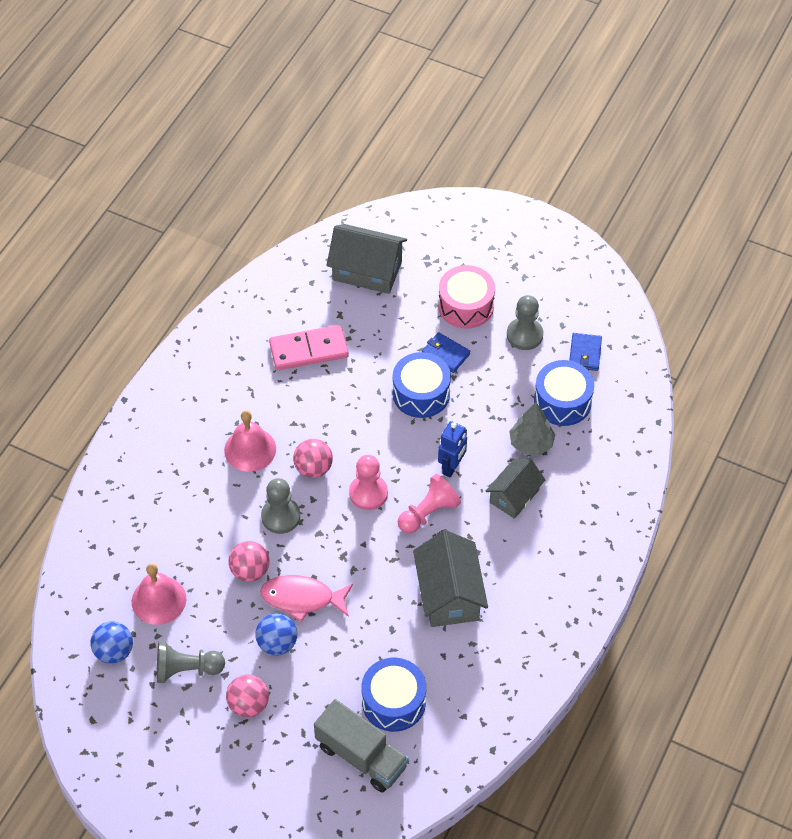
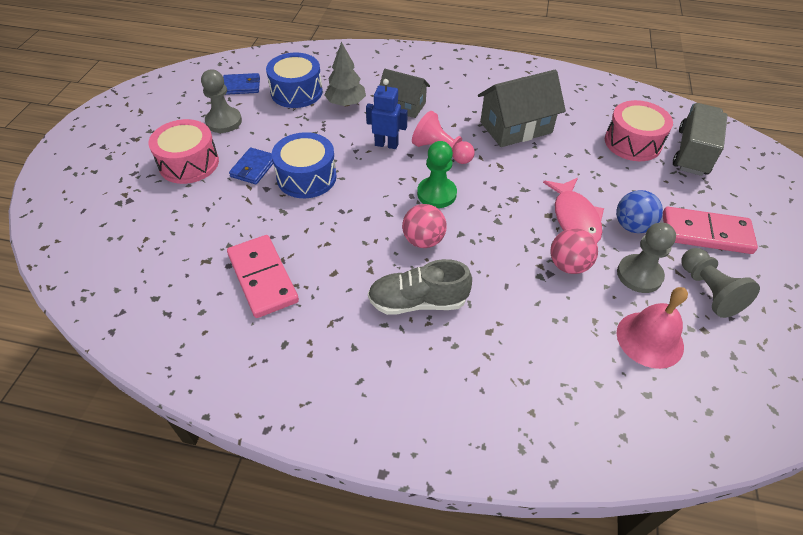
camera: 105 degrees left, 5 degrees down
(114, 651) = (738, 365): blue ball -> none
(248, 705) = (706, 233): pink ball -> pink domino
(250, 449) = (418, 302): pink bell -> grey shoe
(280, 516) = (492, 254): grey pawn -> grey pawn (639, 275)
(367, 271) = (137, 248): grey house -> none
(368, 493) = (436, 194): pink pawn -> green pawn
(393, 702) = (632, 142): blue drum -> pink drum

